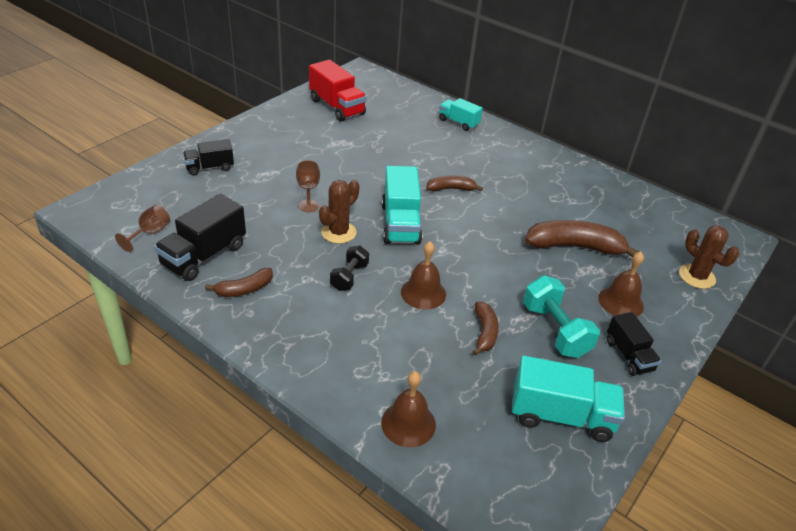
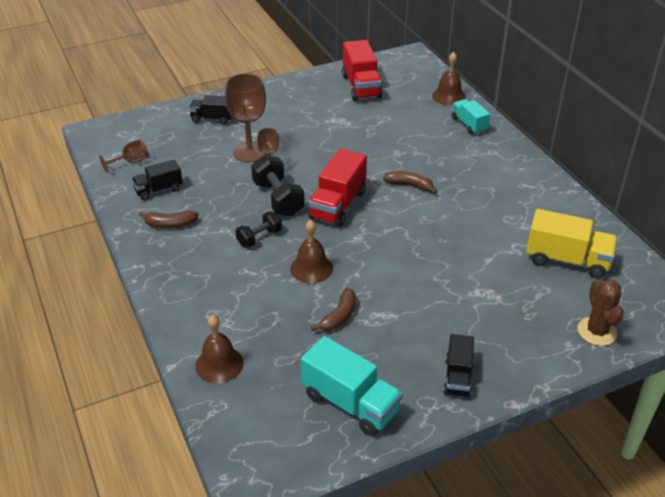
camera: 30 degrees right, 0 degrees up
(204, 255) = (158, 190): black truck -> black truck, size x0.62
(274, 193) = (249, 152): none -> brown goblet
(338, 232) = (278, 199): brown cactus -> black dumbbell
(400, 223) = (338, 205): turquoise truck -> red truck
(555, 330) = (405, 334): turquoise dumbbell -> none
(575, 247) = (489, 269): brown banana -> none
(621, 302) = (492, 330): brown bell -> brown bell (448, 96)
(627, 222) = (567, 260): none -> yellow truck

